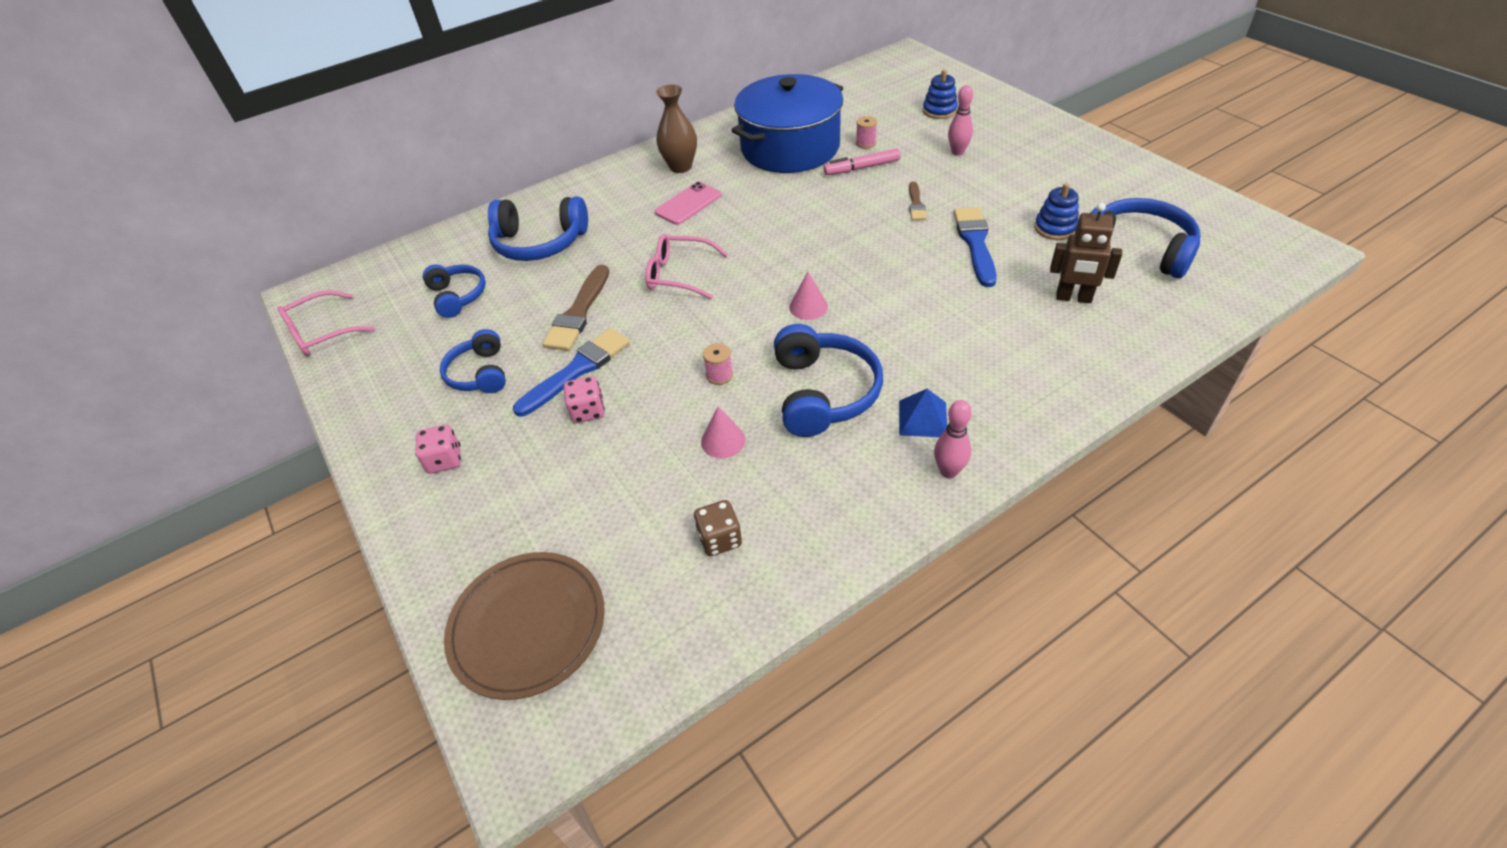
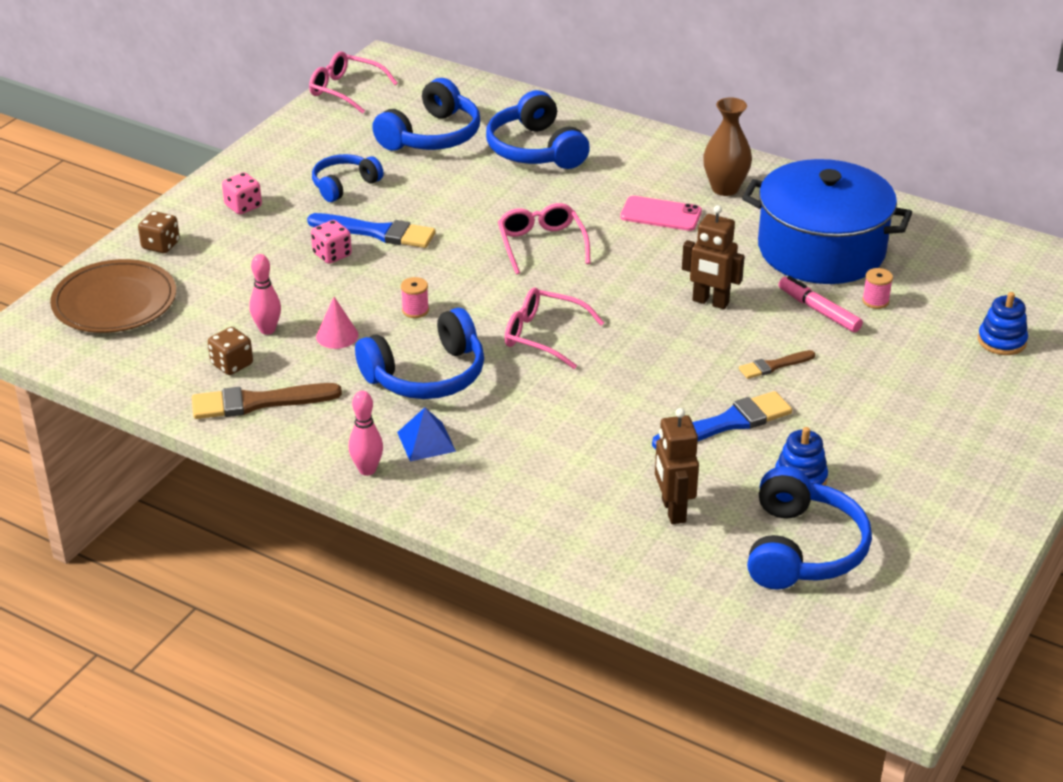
camera: 60 degrees right, 10 degrees down
(453, 552) = (161, 245): none -> brown dice
(457, 296) = (431, 136): blue headphones -> blue headphones, size x1.58
(578, 313) = (450, 207): brown brush -> brown brush (258, 402)
(808, 307) = (543, 336): pink cone -> pink glasses
(819, 211) = (710, 302): none -> brown robot
(957, 152) = (911, 375): pink bowling pin -> pink bowling pin (267, 330)

